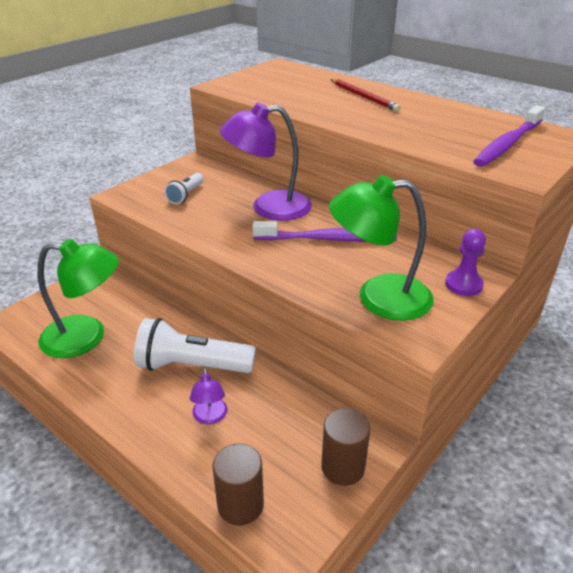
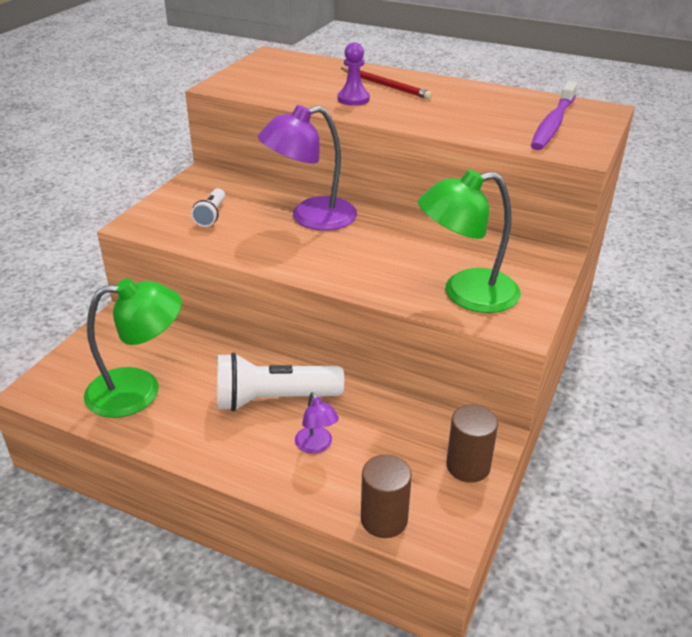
camera: 15 degrees left, 0 degrees up
(327, 239) = (388, 243): purple toothbrush -> none
(463, 284) = (540, 270): purple pawn -> purple pawn (353, 99)

